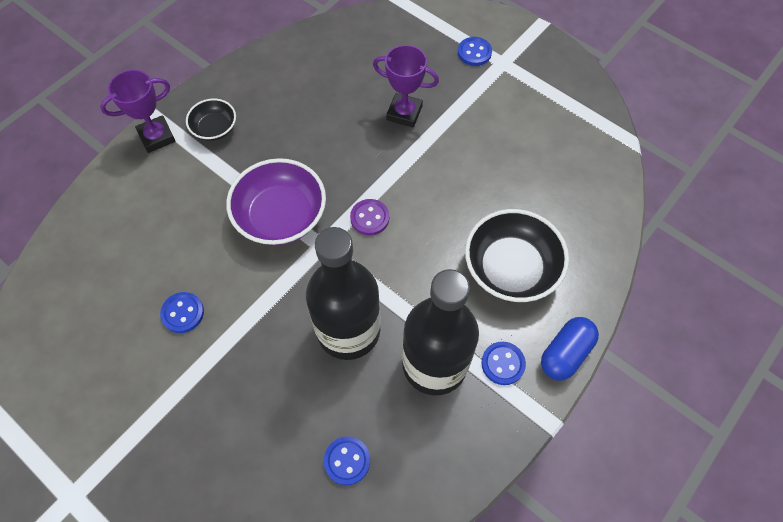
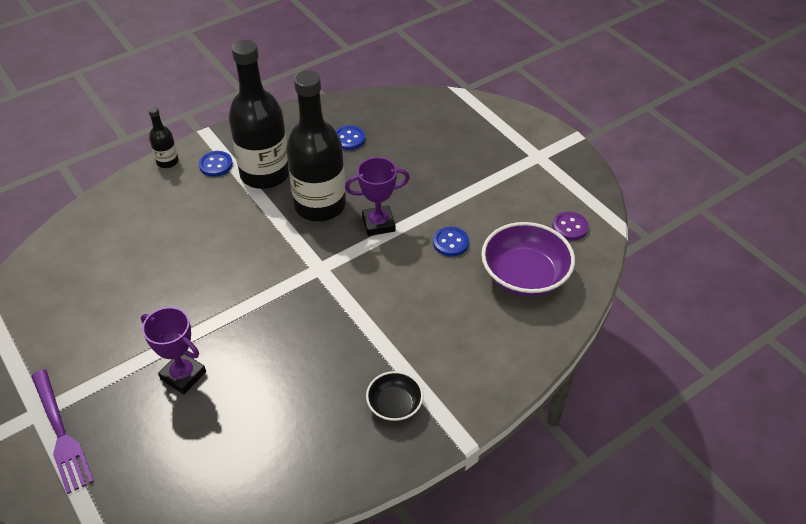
camera: 165 degrees left, 15 degrees down
(157, 137) = (461, 410): purple trophy -> purple trophy (378, 224)
(281, 216) = (348, 299): purple bowl -> purple bowl (524, 276)
(369, 218) = (267, 281): purple button -> purple button (570, 227)
(474, 52) = (61, 433): blue button -> purple fork
(511, 268) = (170, 219): black bowl -> none
(565, 353) = (167, 161): blue capsule -> black bottle

